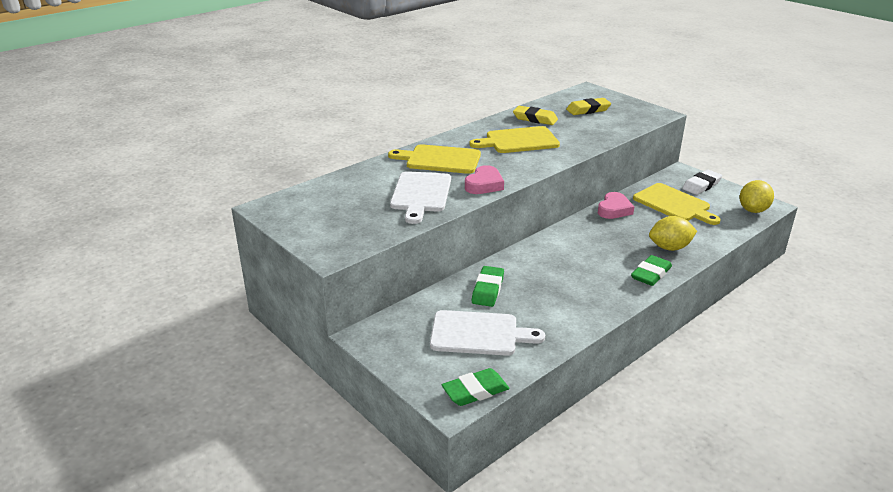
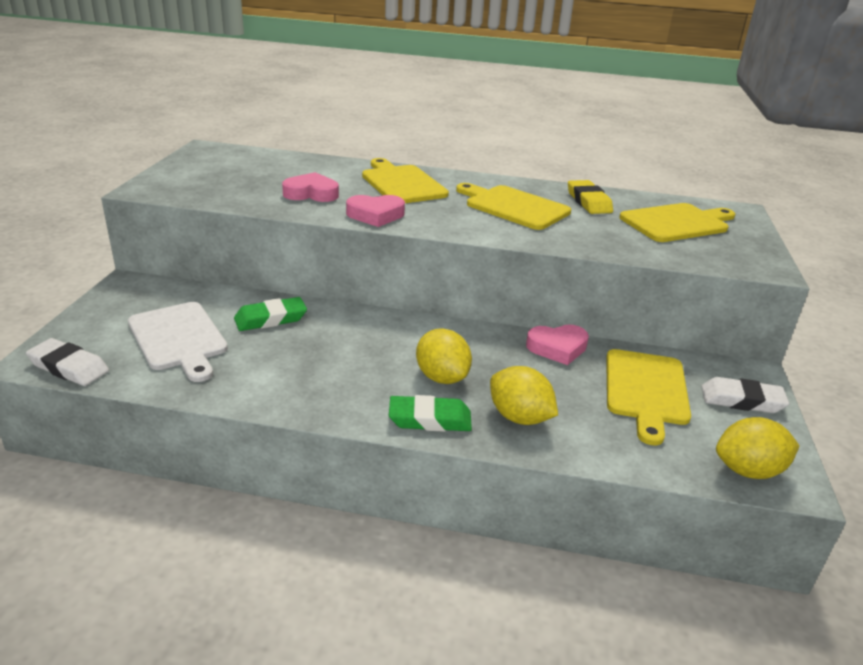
camera: 50 degrees right, 0 degrees up
(421, 194) = (311, 194): white cutting board -> pink heart
(475, 391) = (69, 367): green eraser -> white eraser
(588, 110) = (677, 223): yellow eraser -> yellow cutting board
(613, 255) = (442, 377): none -> yellow lemon

